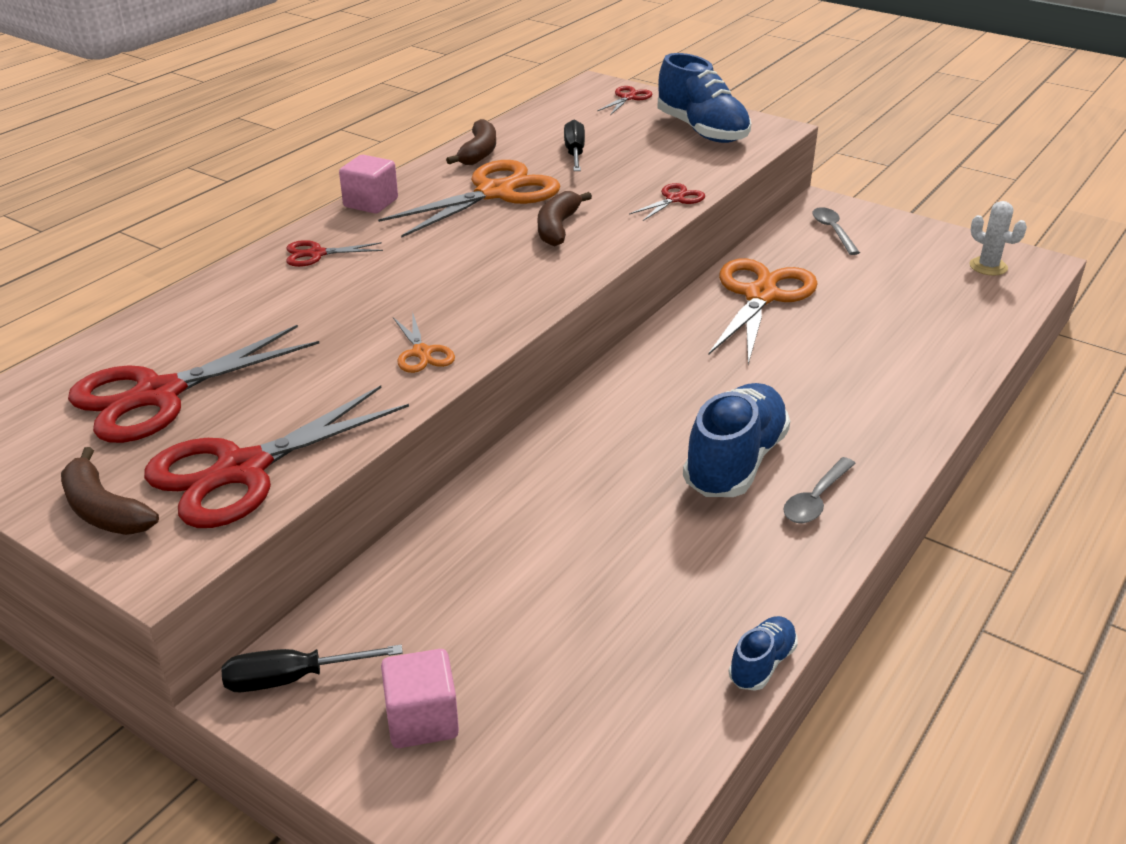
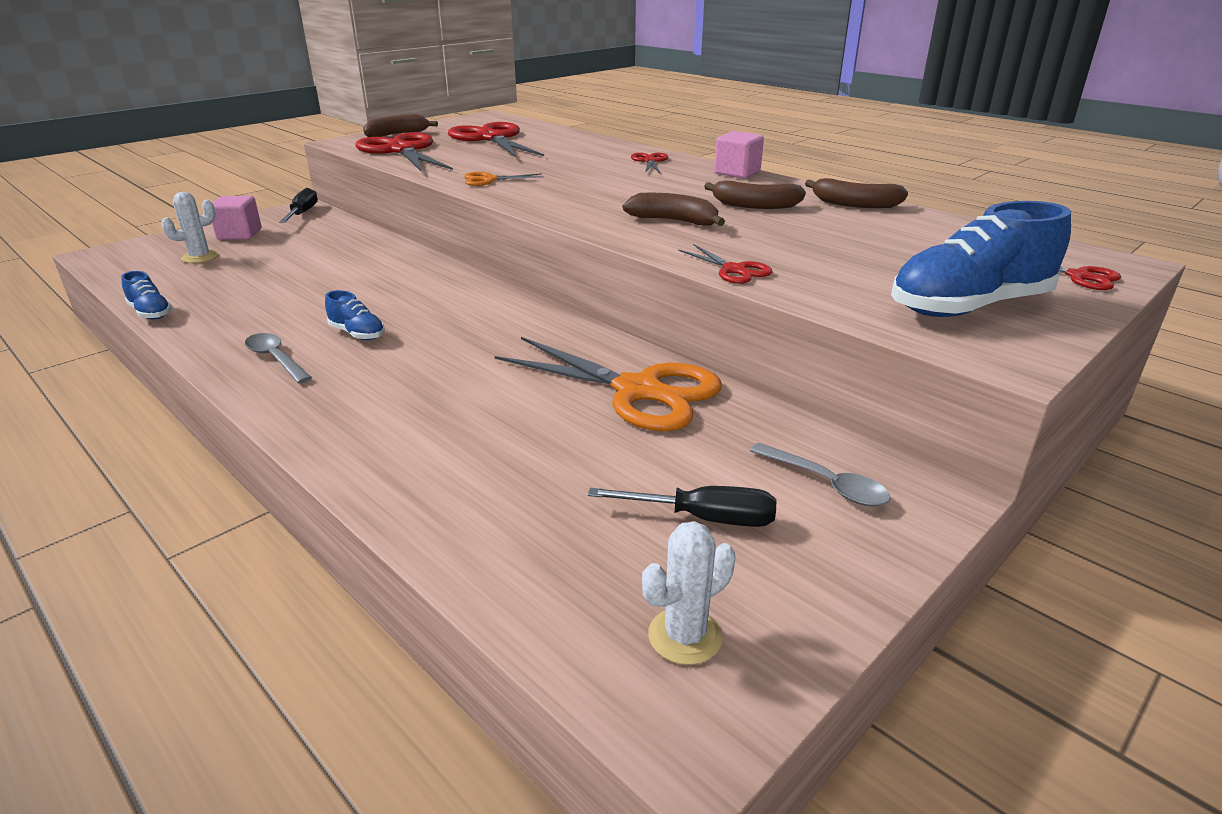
camera: 100 degrees right, 5 degrees down
(495, 193) = (755, 205): orange scissors -> brown banana
(545, 719) = (200, 257): none -> white cactus
(574, 153) = (864, 238): black screwdriver -> black screwdriver (704, 518)
(735, 462) = (357, 334): blue shoe -> blue shoe, size x0.48
(833, 231) = (826, 483): grey spoon -> grey spoon turned 45 degrees clockwise

